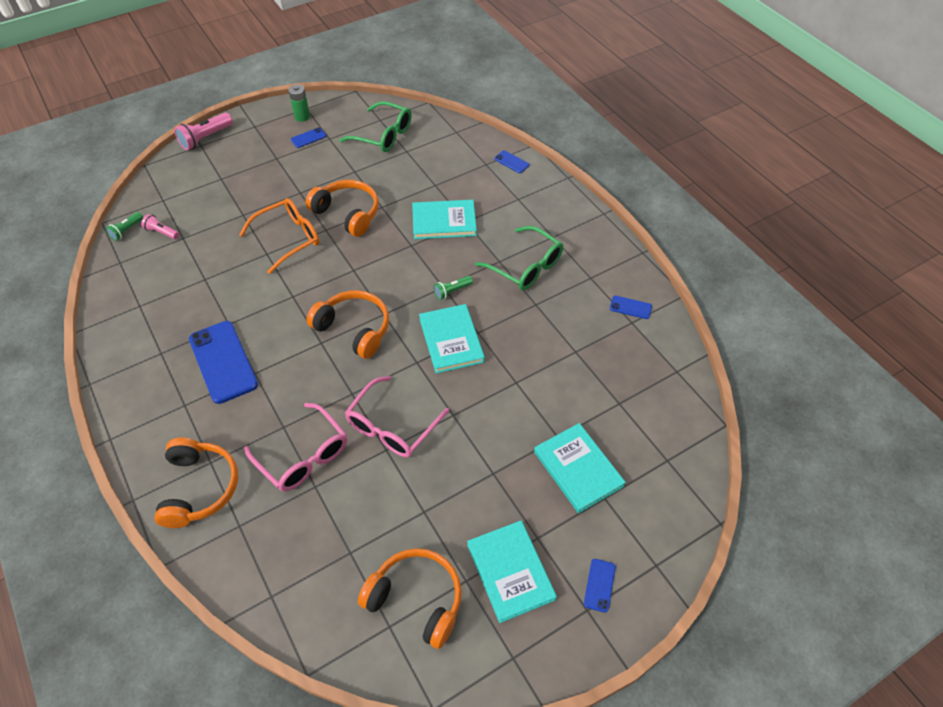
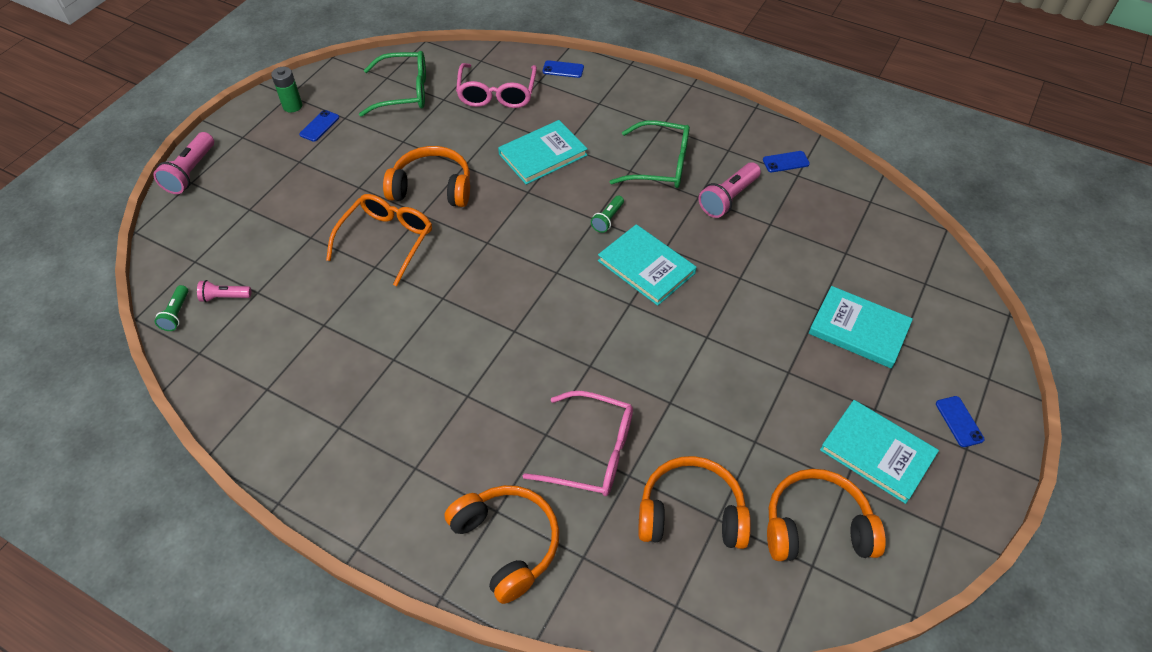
camera: 30 degrees left, 0 degrees up
(223, 362) = (421, 401): blue phone -> none
(354, 329) = (538, 301): orange headphones -> orange headphones (691, 513)
(392, 426) = (657, 377): pink glasses -> pink glasses (497, 94)
(558, 316) = (728, 198): none -> pink flashlight

